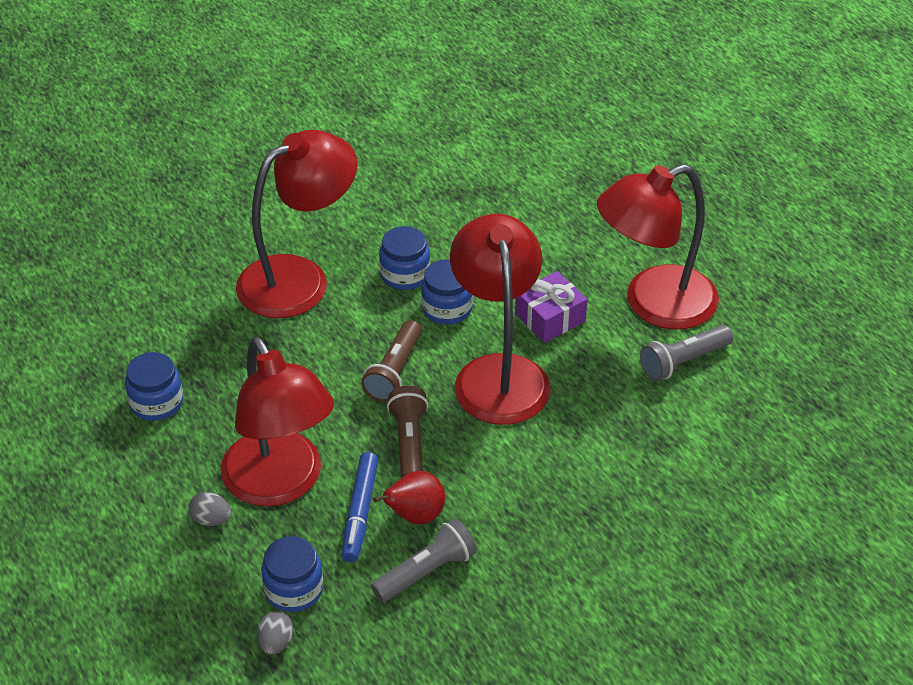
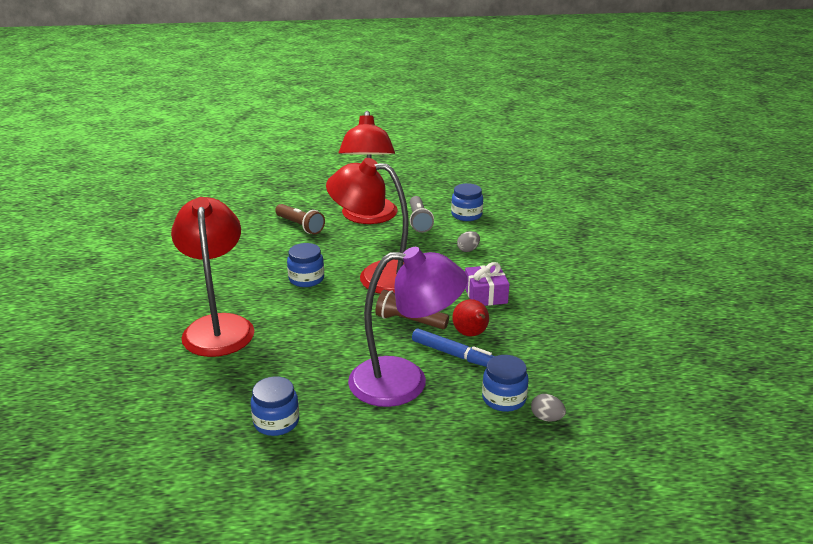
camera: 65 degrees left, 15 degrees down
(211, 519) = (415, 421): grey egg -> grey egg (468, 250)
(280, 484) = (405, 381): red lamp -> purple lamp
(394, 371) = (342, 311): brown flashlight -> brown flashlight (300, 226)
(405, 274) = (261, 286): blue jar -> blue jar (466, 215)
(426, 572) = (519, 342): grey flashlight -> none
(550, 318) = (349, 249): purple gift -> purple gift (485, 295)

